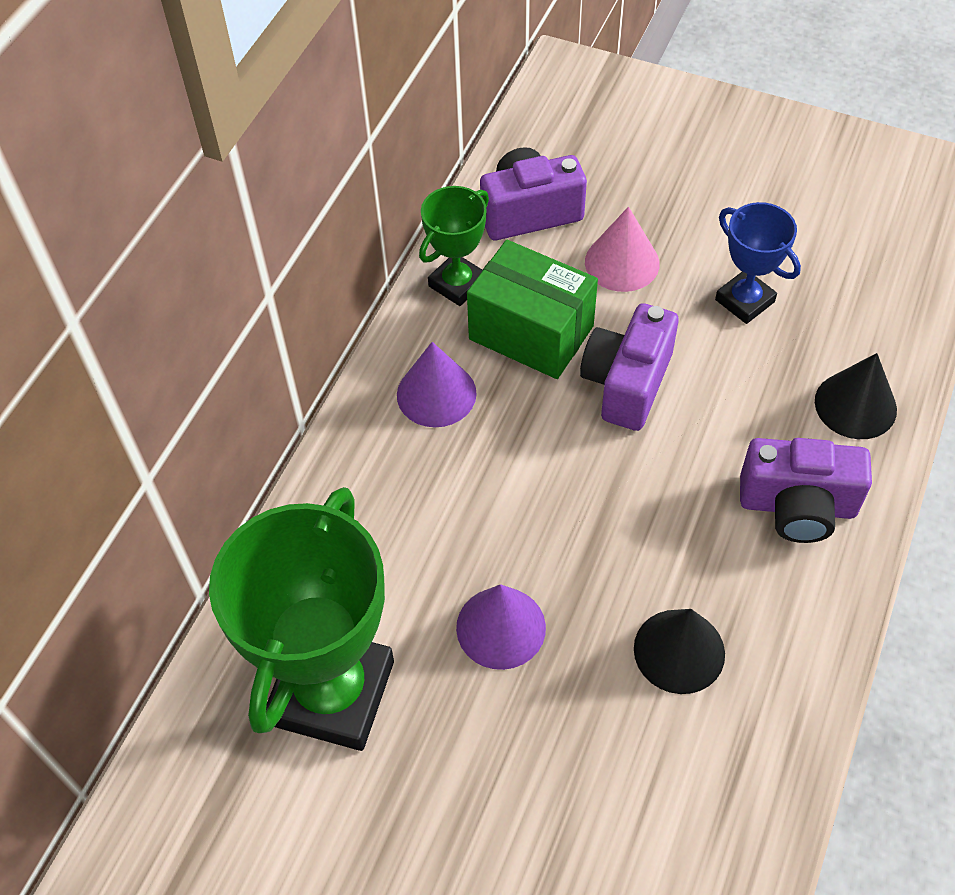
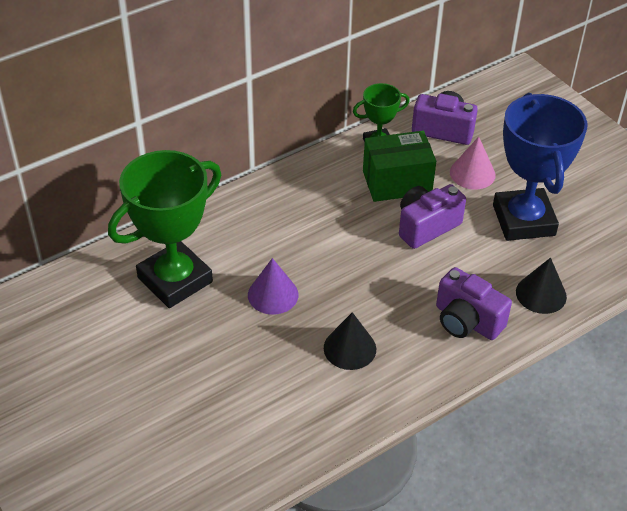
camera: 30 degrees right, 10 degrees down
(436, 394) = (326, 186): purple cone -> none
(531, 332) = (397, 182): green box -> green box turned 75 degrees counterclockwise
(744, 301) = (523, 220): blue trophy -> blue trophy, size x1.94

